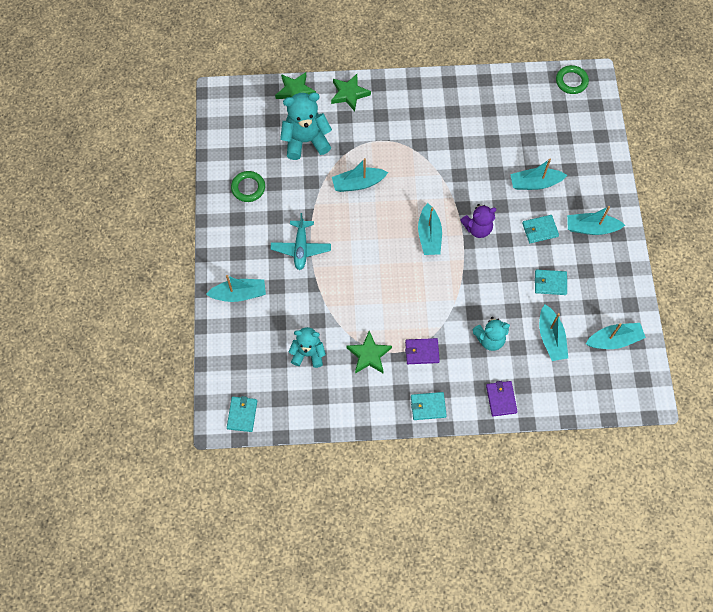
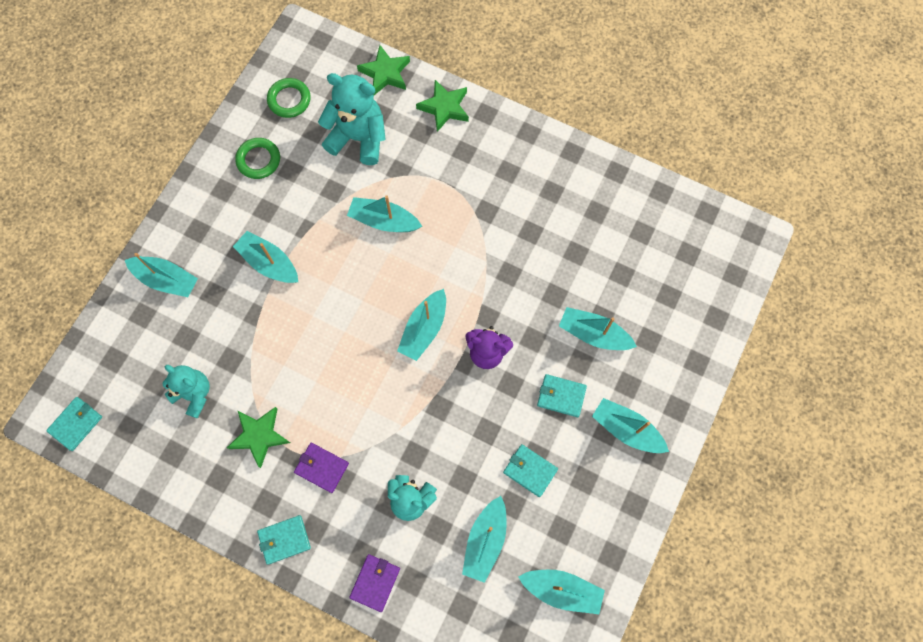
camera: 30 degrees right, 5 degrees up
(301, 248) = (269, 263): turquoise plane -> turquoise boat
(428, 406) = (284, 540): turquoise wallet -> turquoise wallet turned 45 degrees counterclockwise
(571, 81) = (723, 229): green ring -> green ring (289, 100)

